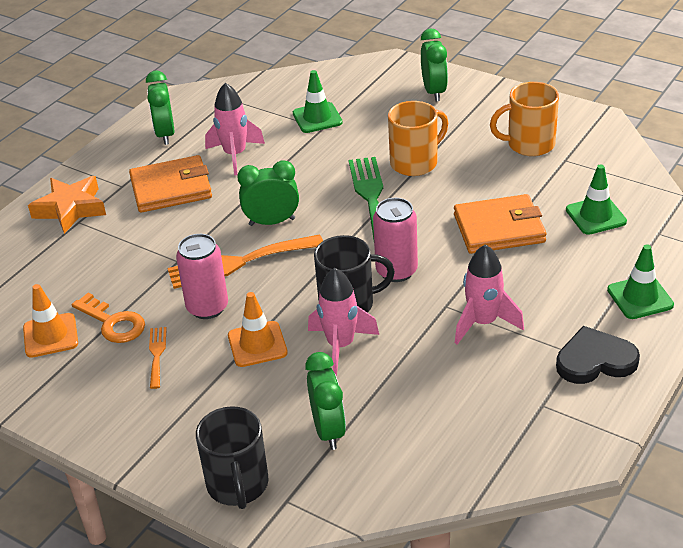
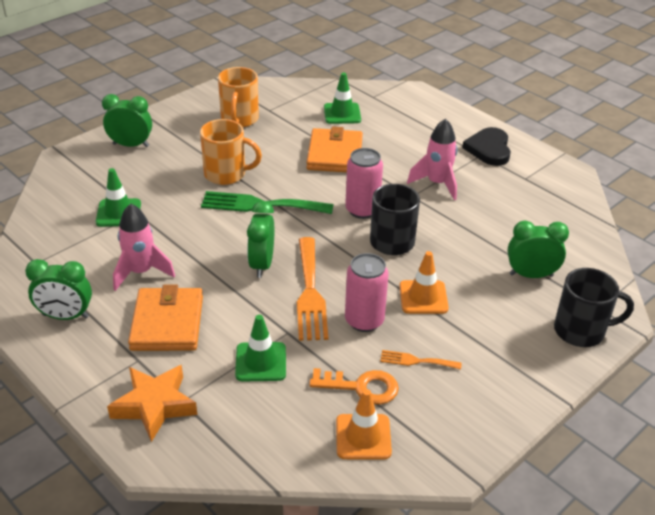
camera: 80 degrees left, 0 degrees up
(113, 323) = (361, 387): orange key -> orange key turned 45 degrees clockwise
(340, 345) = (439, 253): pink rocket -> none
(415, 162) = (226, 174): orange mug -> orange mug turned 120 degrees clockwise
(640, 297) = (434, 119): green traffic cone -> green traffic cone (261, 362)

